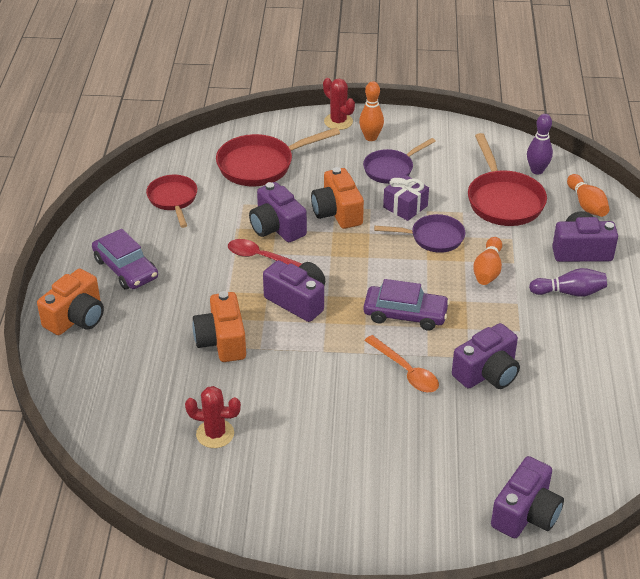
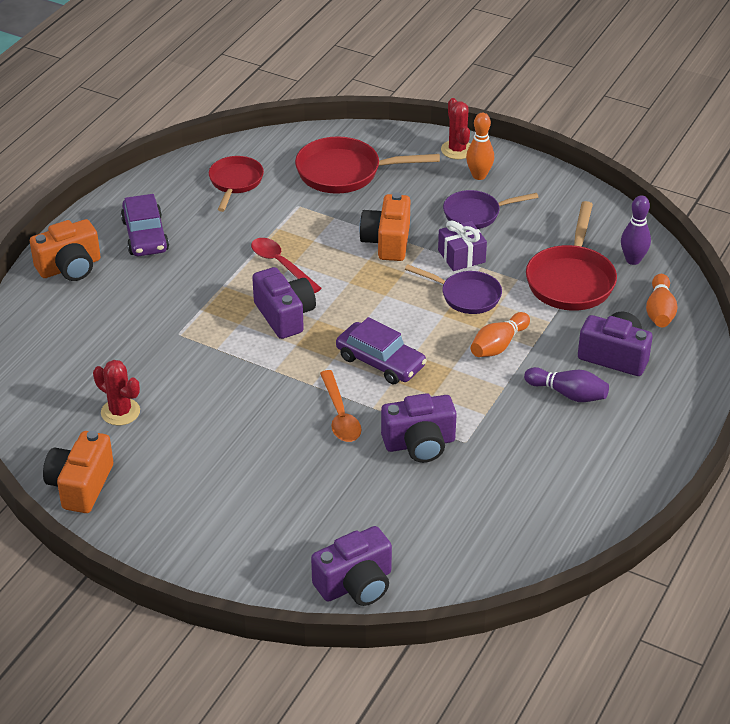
camera: 25 degrees right, 0 degrees up
(222, 341) = (186, 330): orange camera -> orange camera (80, 485)
(277, 227) = (316, 239): purple camera -> none

